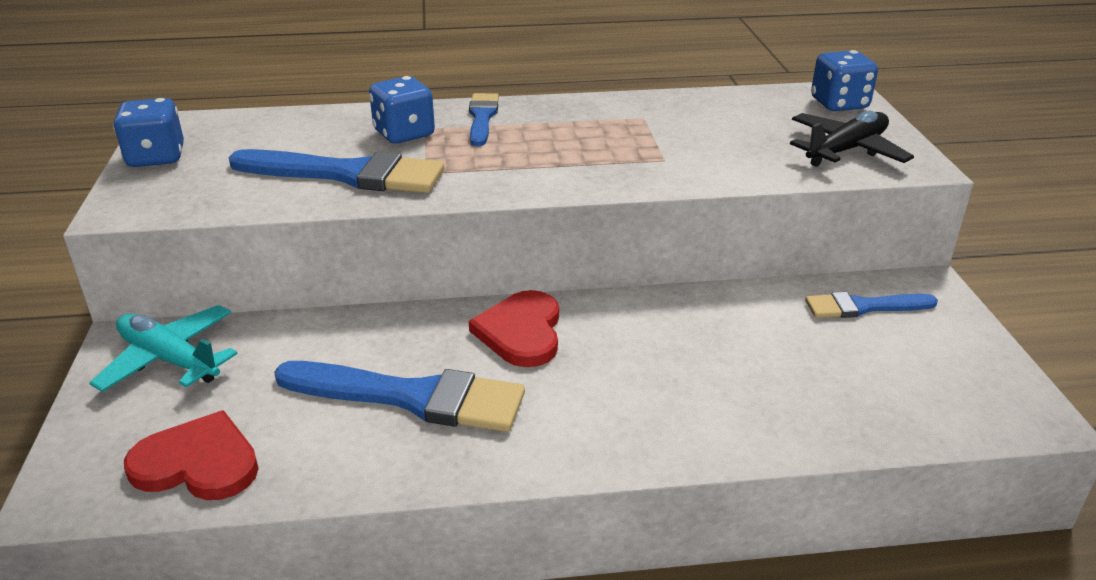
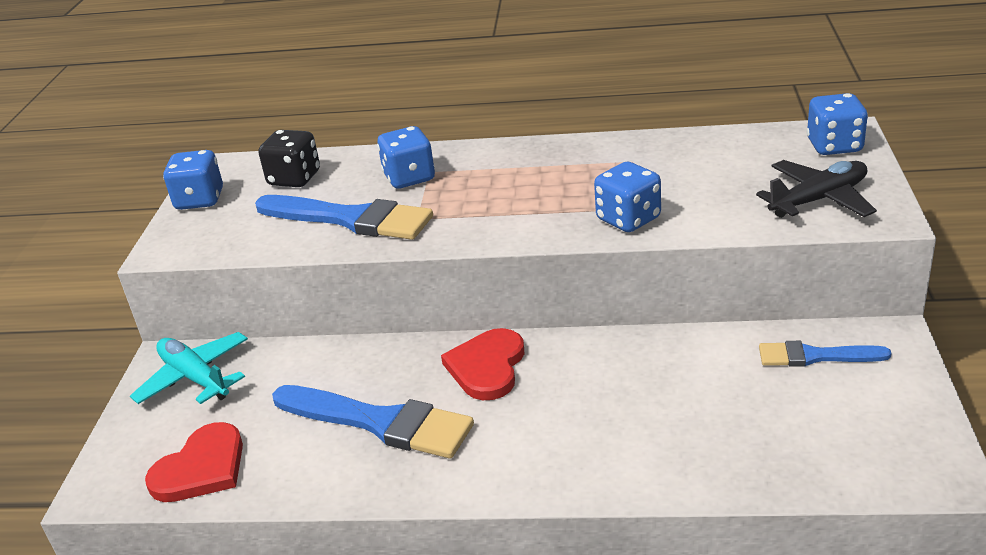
camera: 15 degrees right, 0 degrees up
(198, 463) = (201, 468): red heart -> red heart turned 105 degrees clockwise
(268, 135) = (294, 178): none -> black dice
(482, 118) = (483, 161): blue brush -> none
(660, 170) = (628, 219): none -> blue dice

